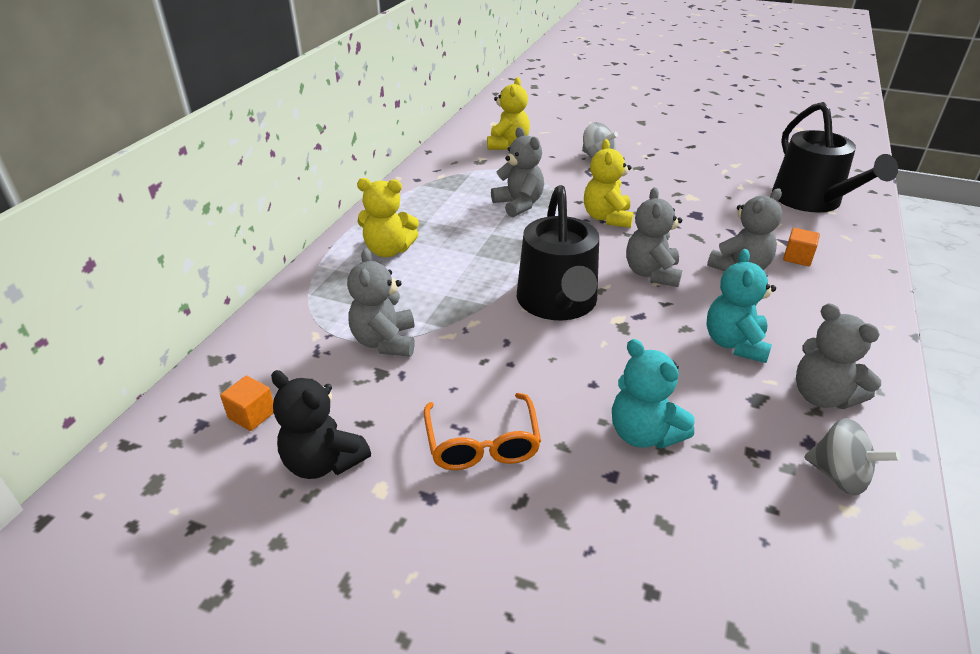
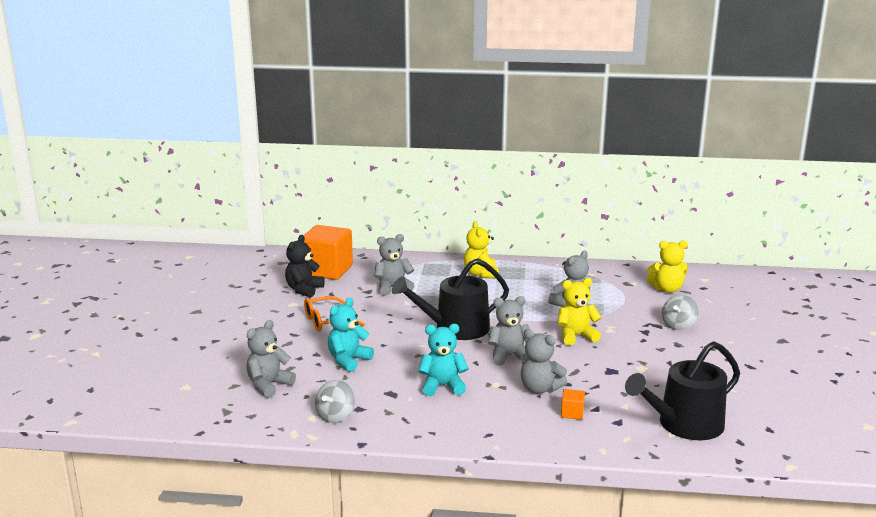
camera: 75 degrees right, 15 degrees down
(252, 415) = (327, 270): orange cube -> orange cube, size x2.47
(822, 396) = (403, 414): grey teddy bear -> grey teddy bear (269, 385)

